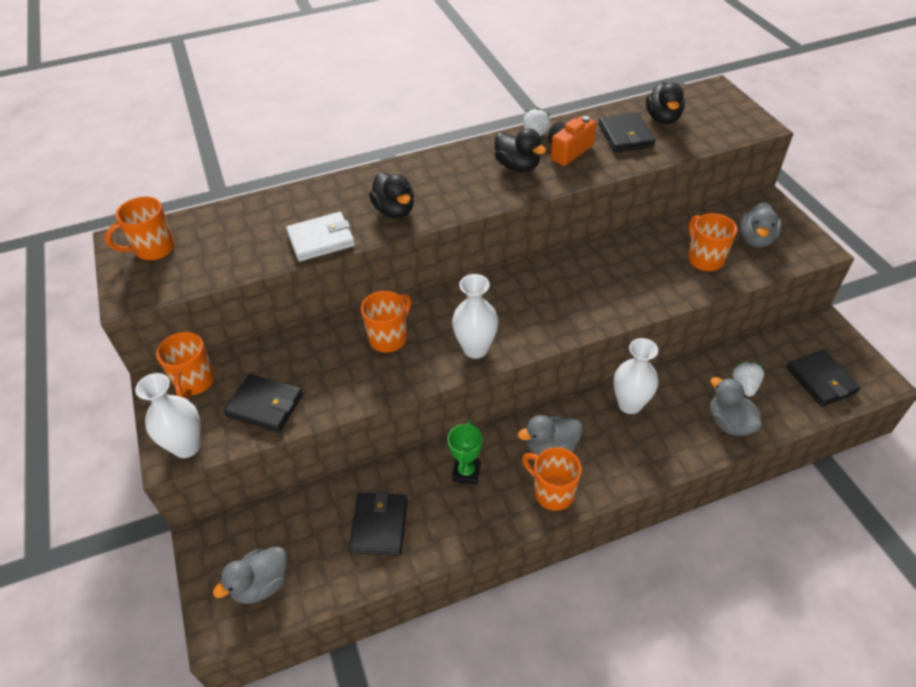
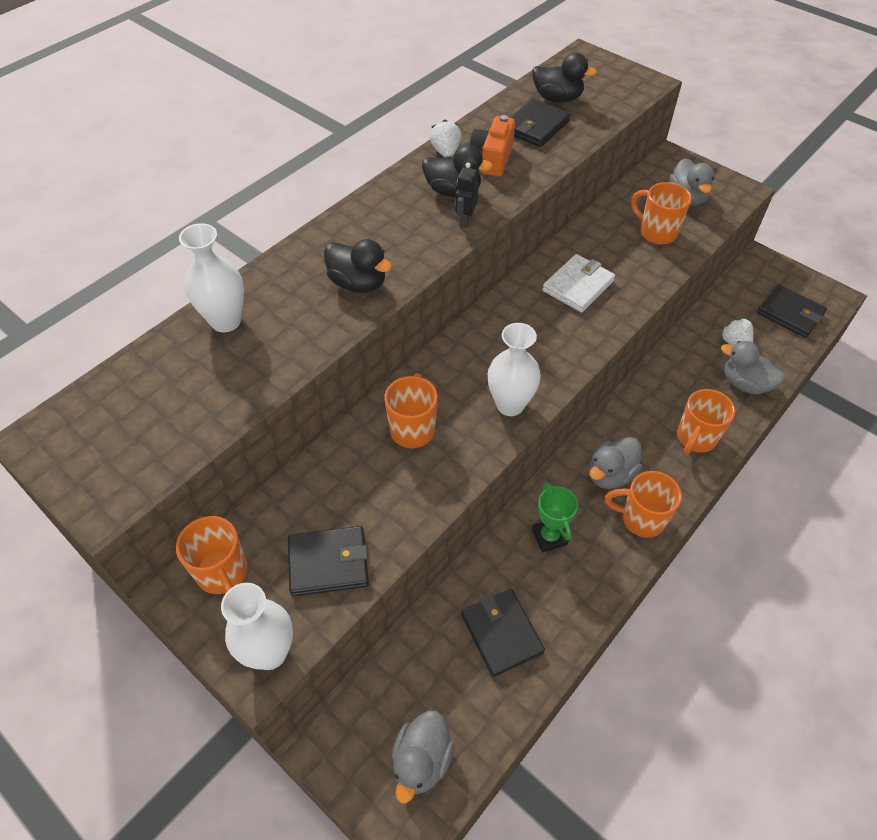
camera: 30 degrees left, 5 degrees up
(153, 249) = (91, 433): orange mug -> orange mug (695, 438)
(321, 239) = (298, 345): white wallet -> white wallet (578, 286)
(510, 191) = (465, 221): none -> black robot
(625, 135) = (535, 126): black wallet -> black wallet turned 75 degrees clockwise
(630, 404) = (652, 401): white vase -> white vase (226, 321)
(662, 118) = (557, 98): black duck -> black duck turned 45 degrees counterclockwise

